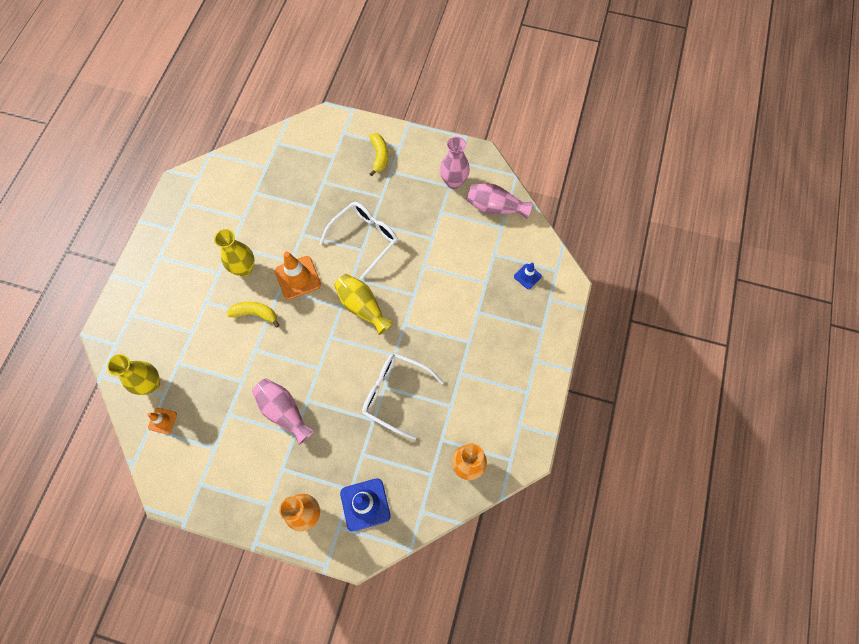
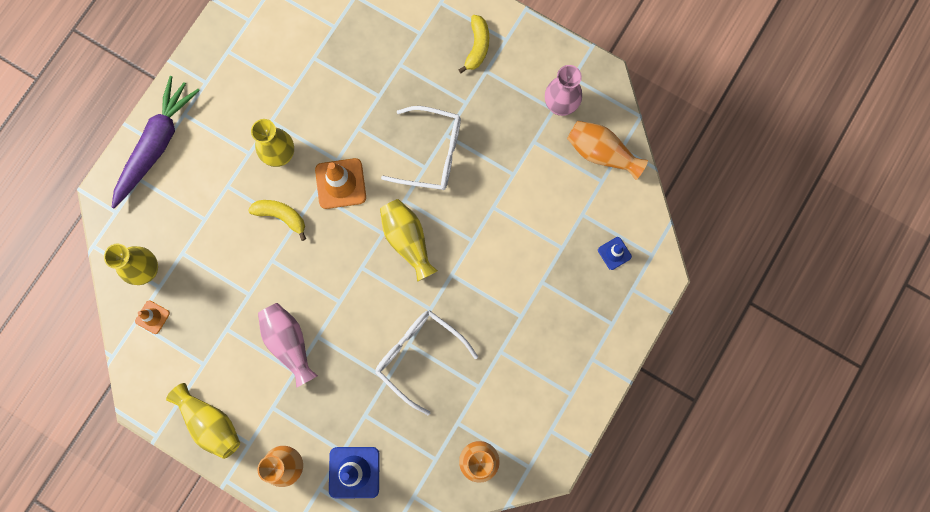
camera: 15 degrees right, 10 degrees up
(140, 284) = (156, 144): none -> purple carrot
(231, 496) = (210, 423): none -> yellow vase
(365, 238) = (432, 153): white glasses -> white glasses turned 45 degrees clockwise
(495, 207) = (601, 153): pink vase -> orange vase

